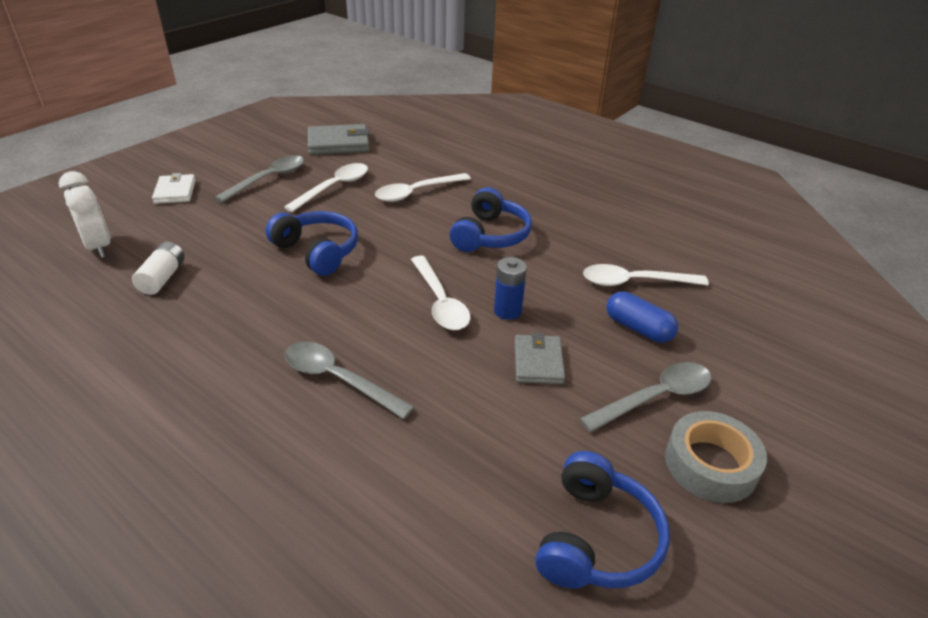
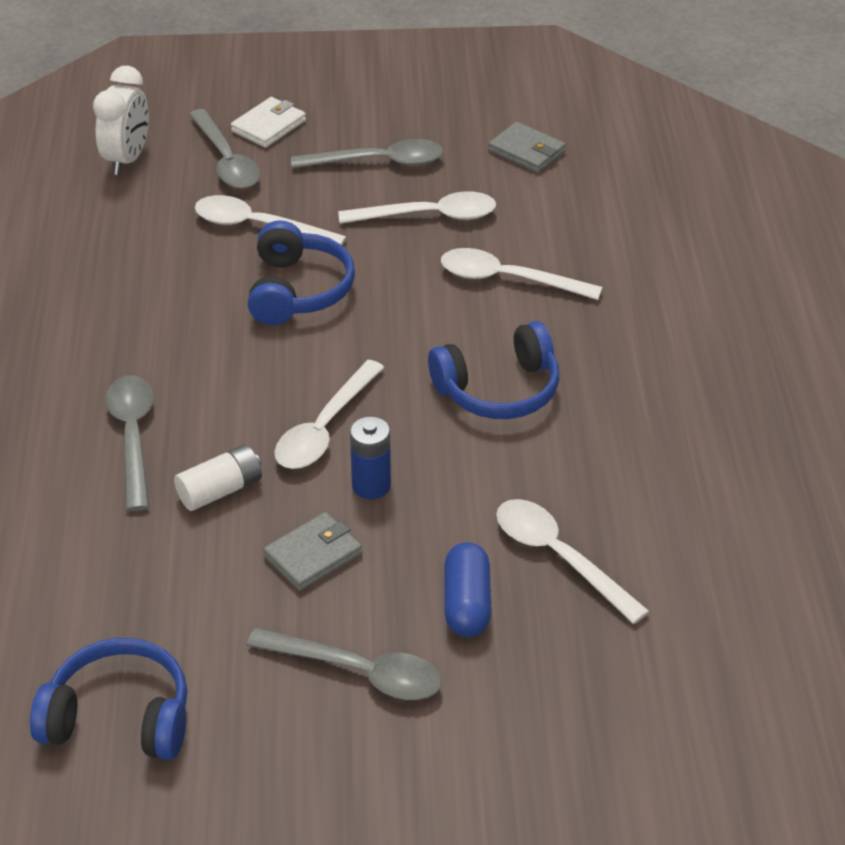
camera: 50 degrees right, 5 degrees up
(162, 278) = (134, 231): white battery -> white battery (220, 490)
(172, 217) = (226, 160): none -> grey spoon
(244, 236) = (258, 226): none -> white spoon
(338, 143) = (526, 151): grey wallet -> grey wallet, size x0.66
(596, 538) = (119, 717): blue headphones -> blue headphones turned 150 degrees counterclockwise
(710, 464) = (300, 758): grey tape -> none

